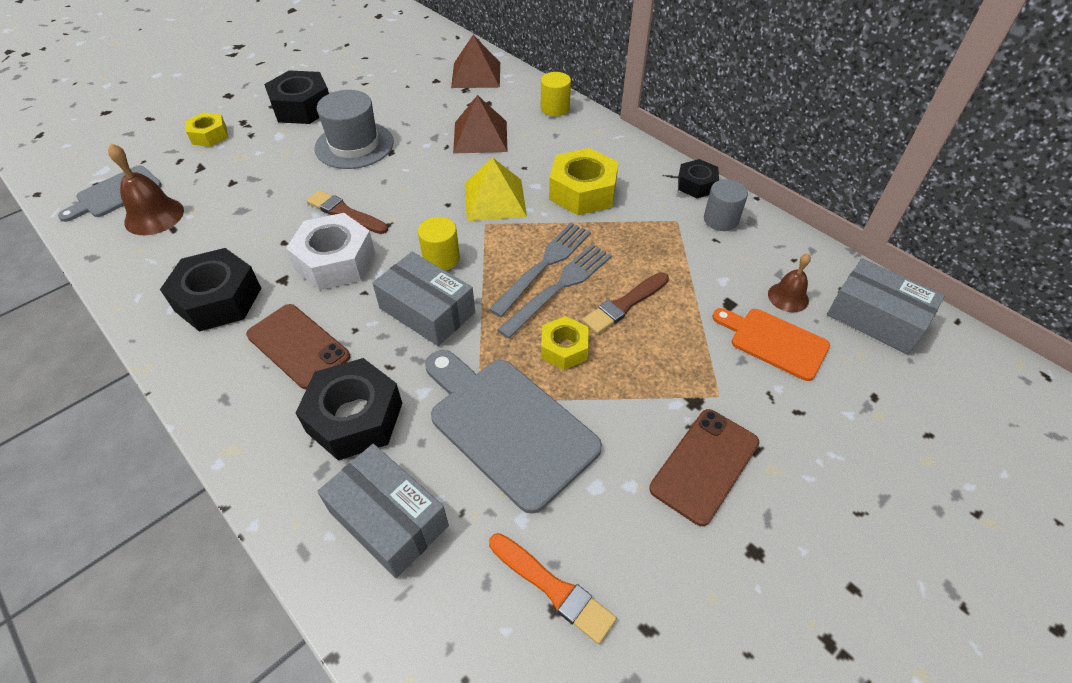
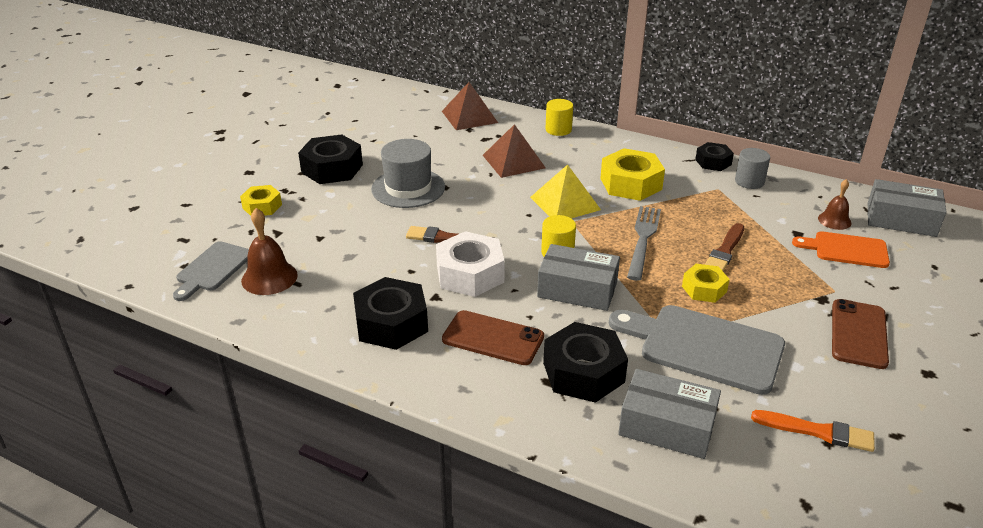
camera: 20 degrees left, 15 degrees down
(559, 287) = (667, 251): grey fork -> none

